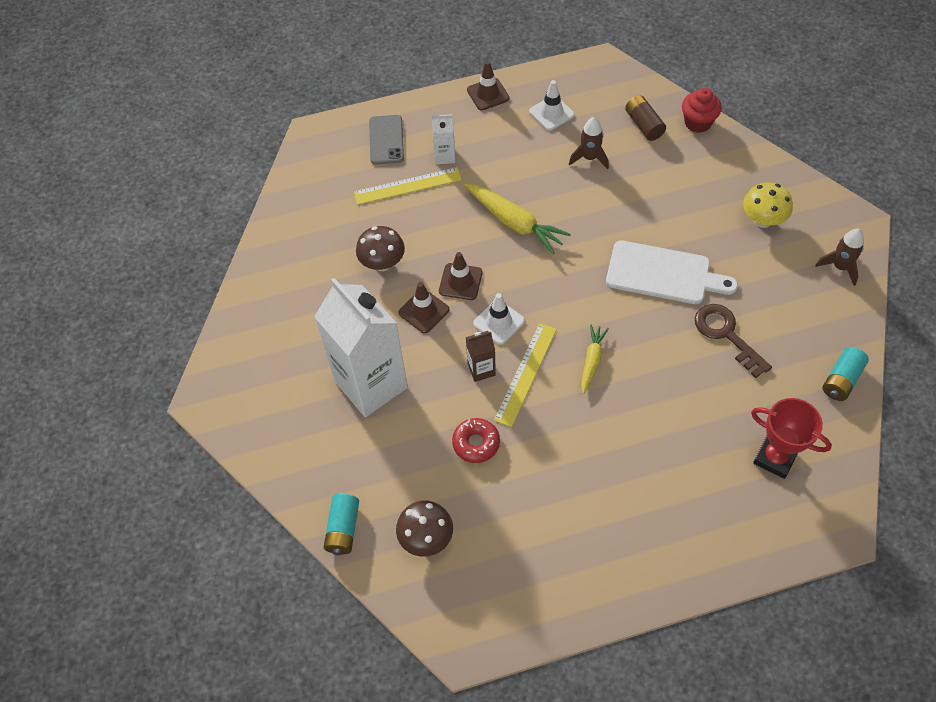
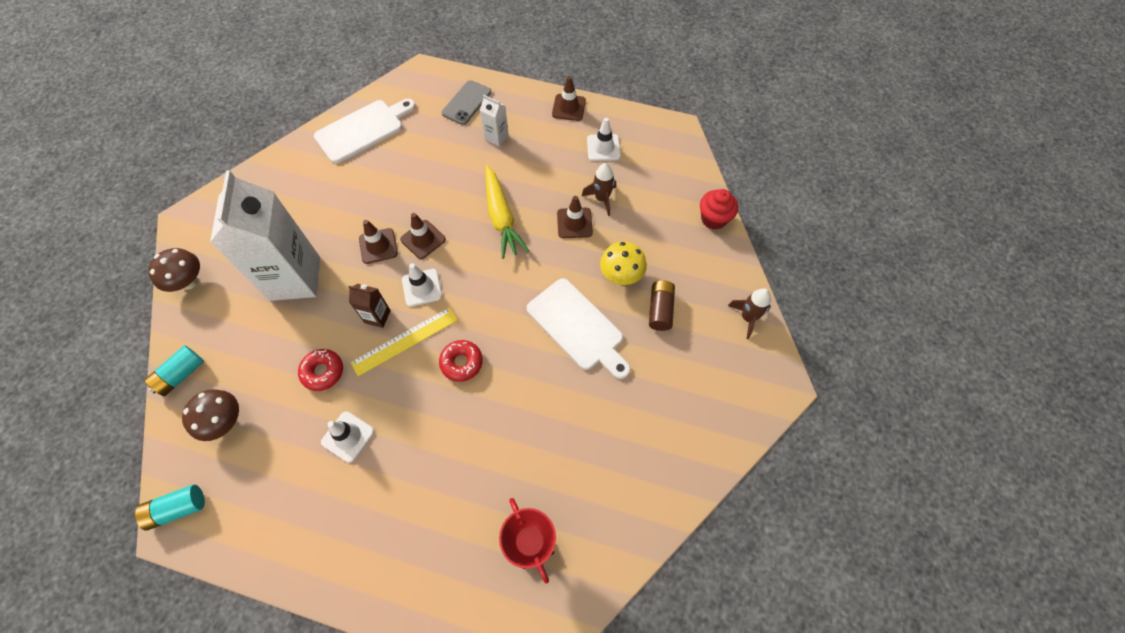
camera: 30 degrees right, 5 degrees up
(306, 218) = (363, 130): none -> white cutting board
(382, 263) = (383, 192): brown mushroom -> brown mushroom (189, 282)
(407, 186) = (451, 145): yellow ruler -> none
(549, 478) = (348, 436): none -> white traffic cone
(584, 191) = (574, 223): none -> brown traffic cone
(592, 361) = (461, 363): yellow carrot -> red donut
(644, 125) = (667, 196): brown battery -> brown battery (660, 310)
(726, 335) = (584, 410): brown key -> none
(762, 220) = (698, 332): yellow mushroom -> yellow mushroom (621, 275)
(840, 267) = (731, 414): brown rocket -> brown rocket (747, 318)
(841, 380) = (647, 515): turquoise battery -> turquoise battery (177, 509)

